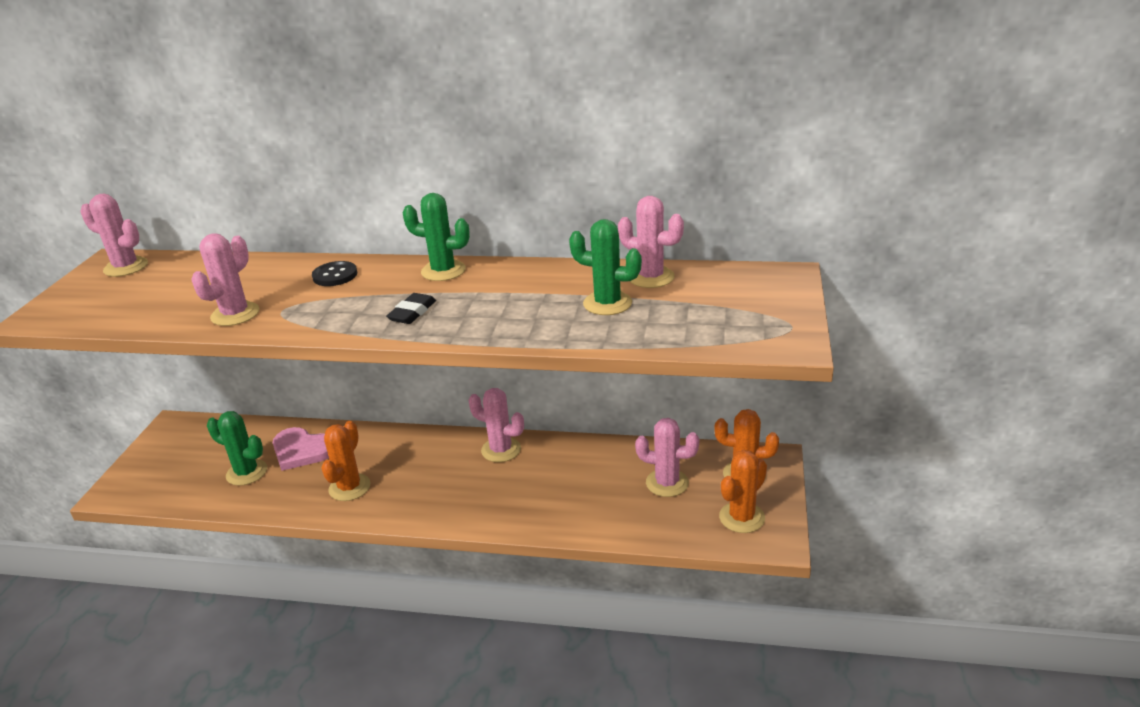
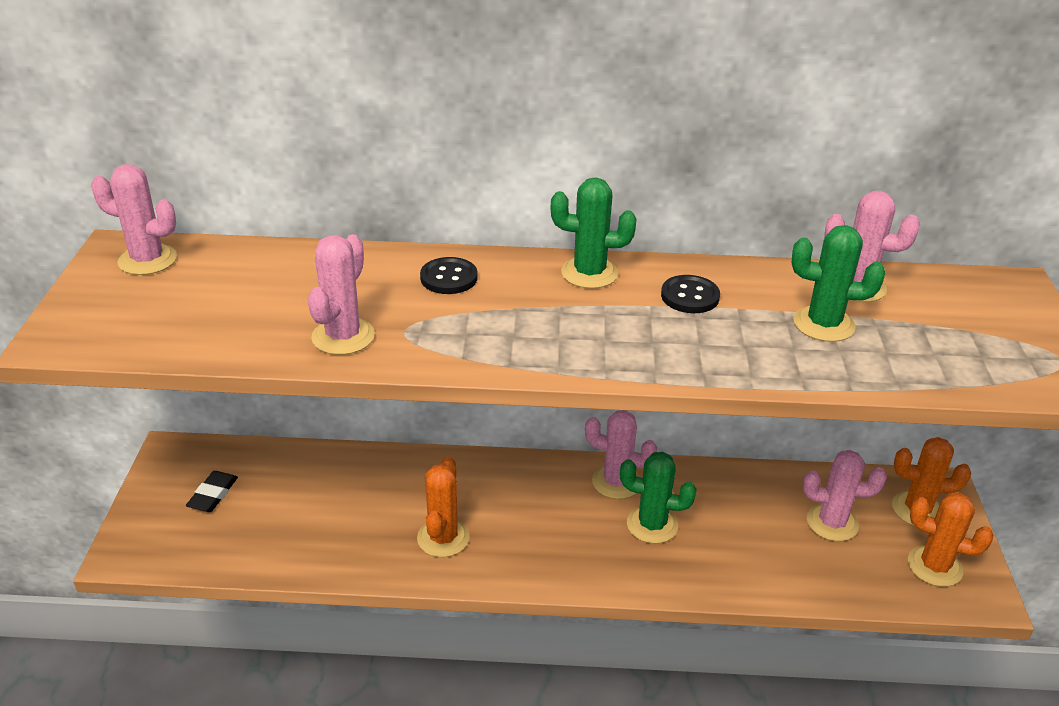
camera: 10 degrees left, 5 degrees up
(246, 472) = (299, 520): green cactus -> green cactus (652, 525)
(302, 450) = (362, 487): pink heart -> none
(412, 312) = (582, 336): black eraser -> black eraser (213, 495)
(512, 285) = (690, 296): none -> black button
(742, 517) = (934, 566): orange cactus -> orange cactus turned 75 degrees clockwise

